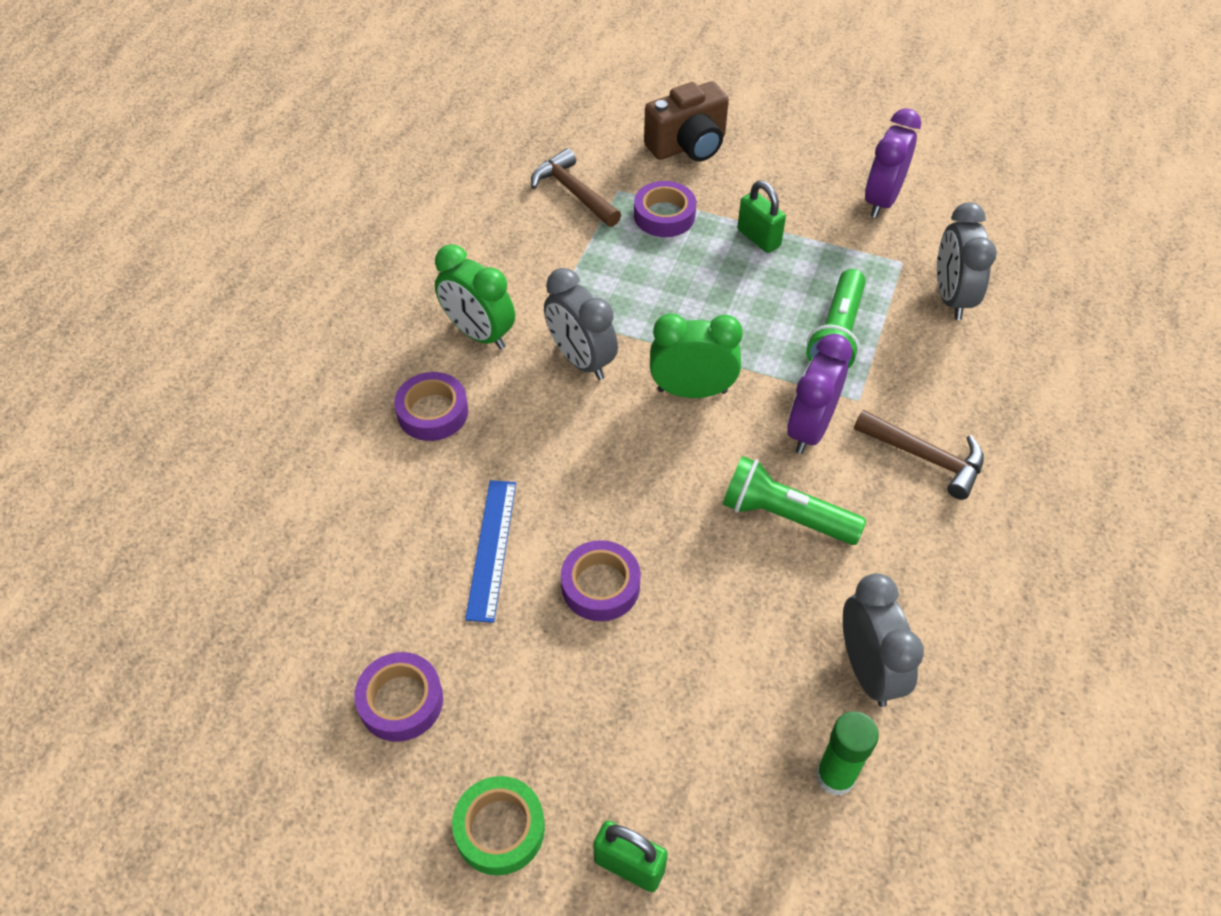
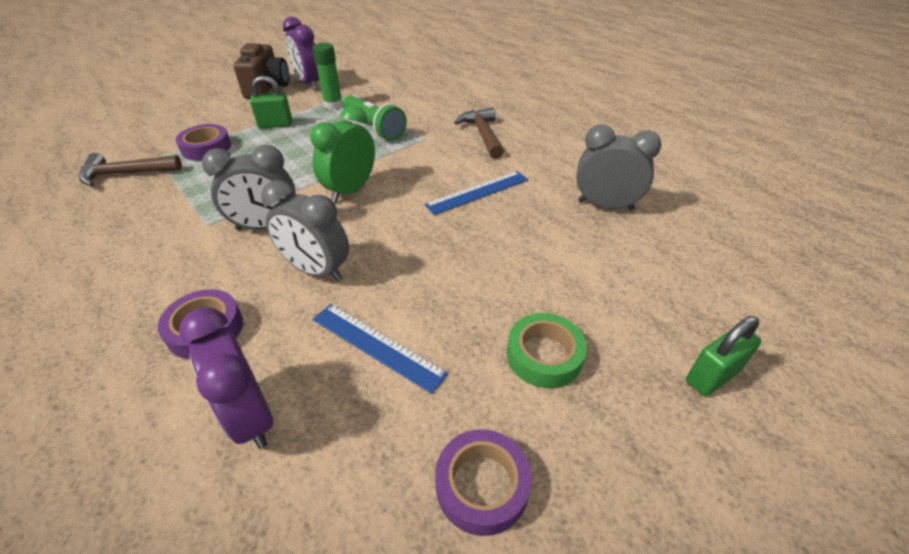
camera: 60 degrees left, 10 degrees down
(479, 334) = (170, 269): green clock -> none
(500, 829) = (653, 455): green tape -> green tape (544, 355)
(600, 586) = (463, 294): purple tape -> none
(688, 146) = (171, 120): brown camera -> brown camera (267, 88)
(785, 516) = (478, 192): green flashlight -> blue ruler
(810, 429) = (426, 160): purple clock -> purple clock (250, 416)
(835, 776) = (673, 246): green glue stick -> green glue stick (333, 105)
(925, 457) = (483, 134): brown hammer -> brown hammer turned 75 degrees counterclockwise
(951, 297) = (394, 91): grey clock -> grey clock (316, 270)

